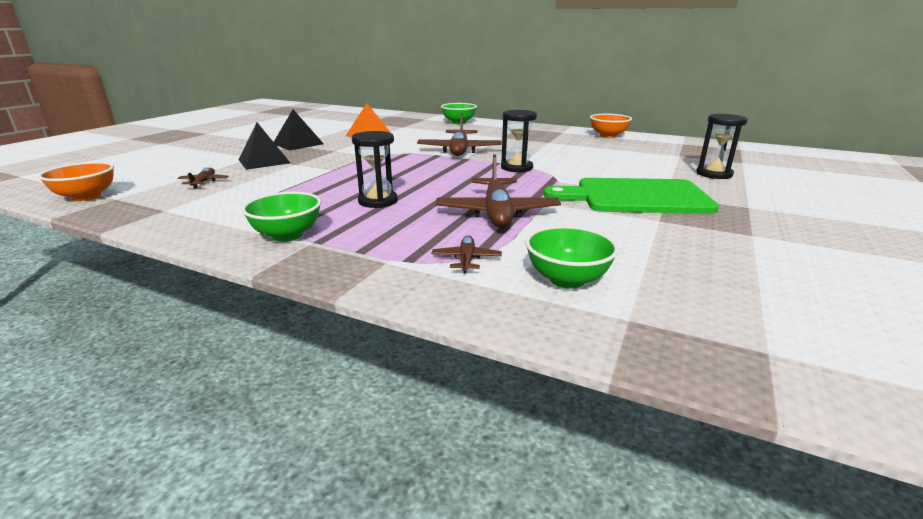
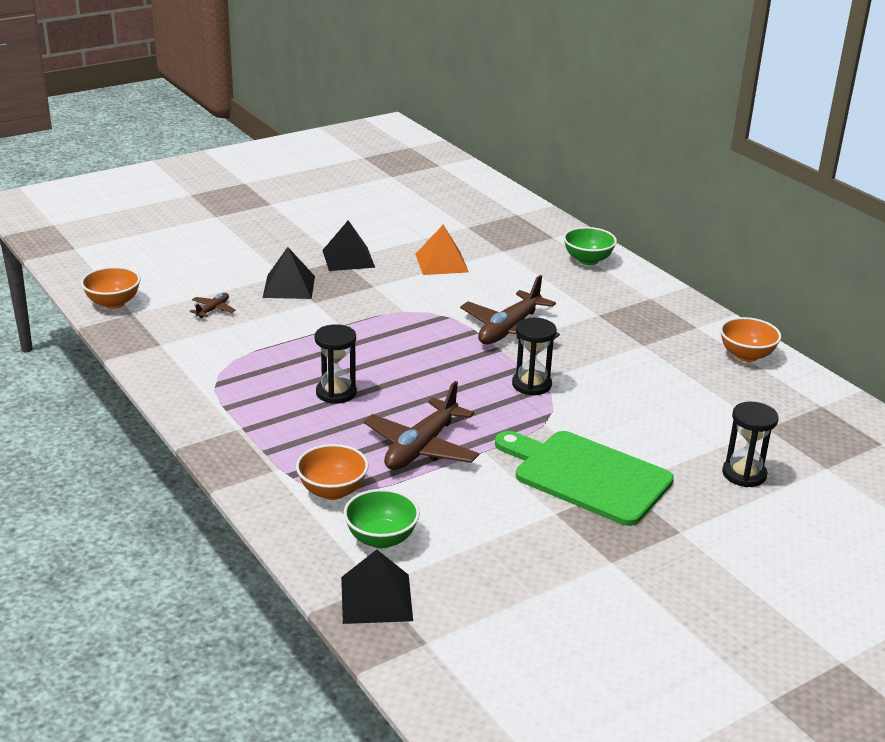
camera: 30 degrees right, 5 degrees up
(287, 235) = (229, 412): green bowl -> none
(466, 260) = (332, 491): brown plane -> orange bowl
(650, 331) = (376, 598): none -> black pyramid

